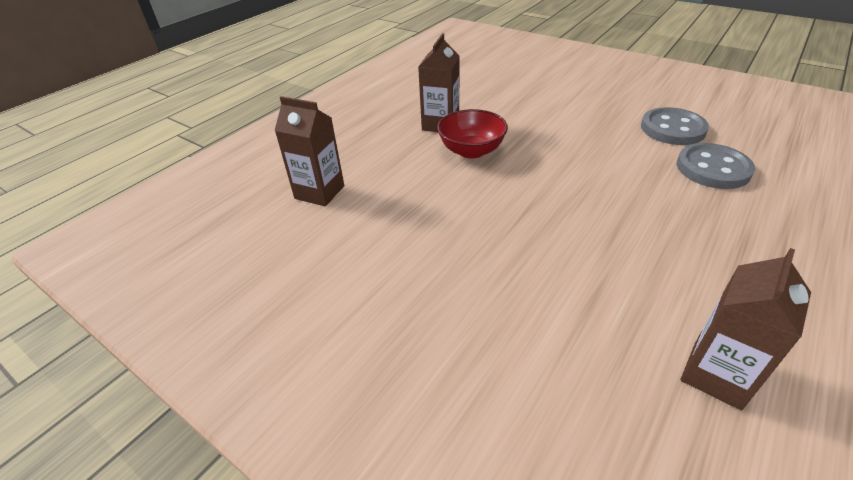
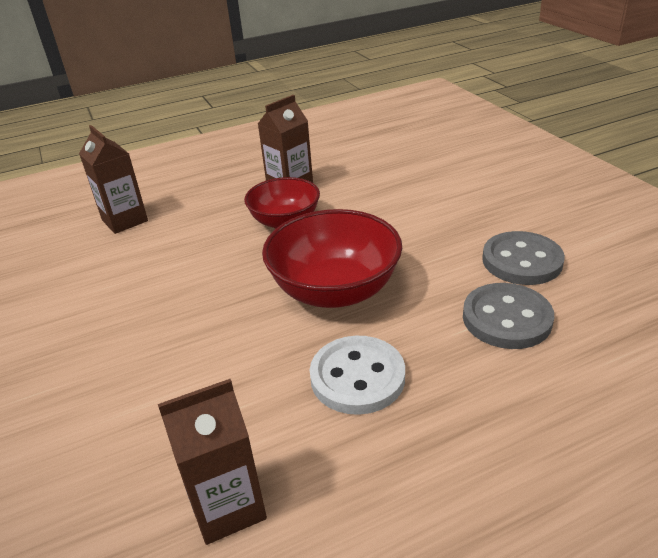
camera: 30 degrees right, 5 degrees down
(579, 189) = (335, 290): none -> red bowl
(676, 243) = (357, 377): none -> white button

